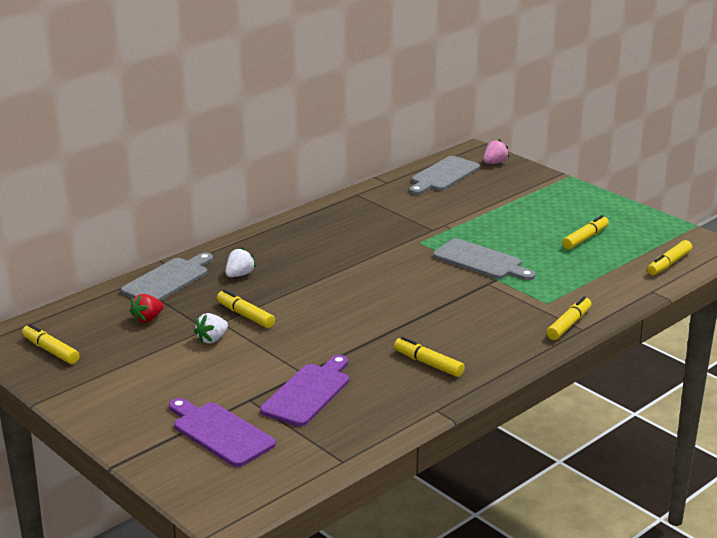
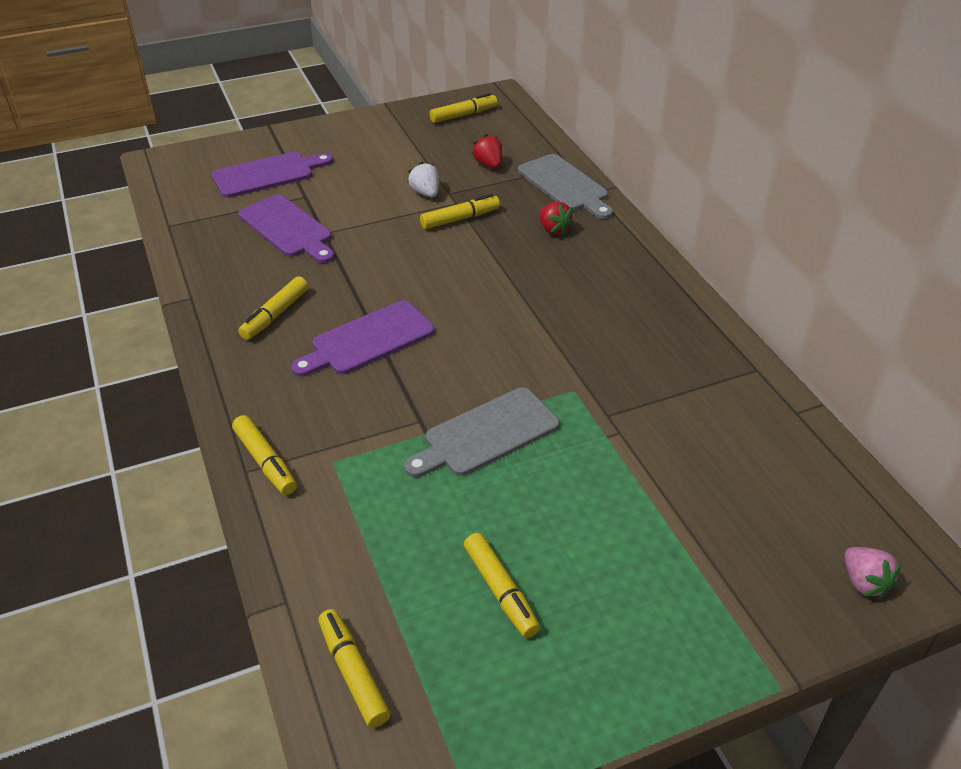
camera: 110 degrees right, 15 degrees up
(239, 275) = (553, 230): white strawberry -> red strawberry
(427, 318) = (368, 340): none -> purple cutting board
(428, 363) = (275, 315): yellow marker -> yellow marker turned 150 degrees clockwise
(443, 175) = (812, 488): grey cutting board -> none

